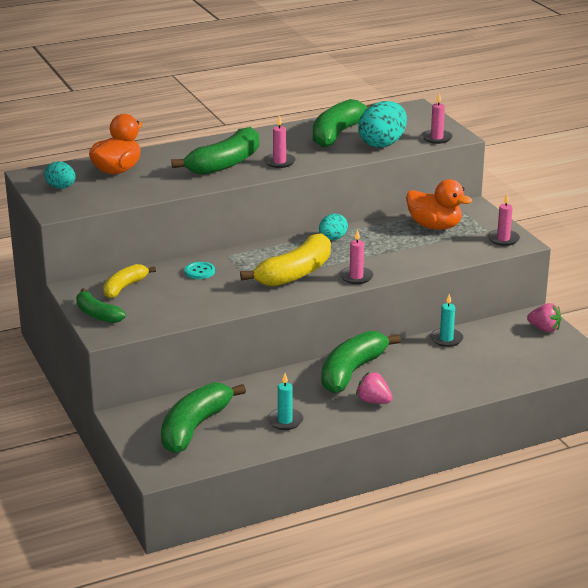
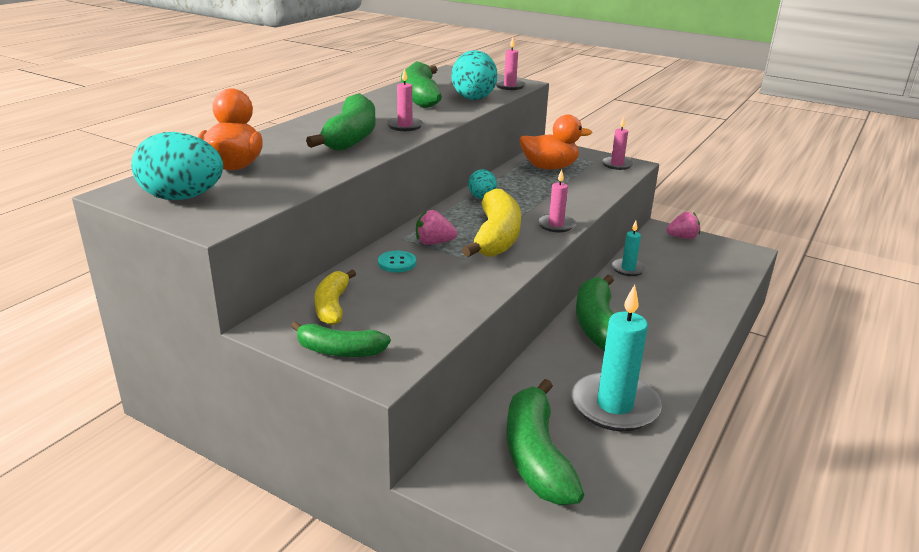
camera: 35 degrees left, 0 degrees up
(61, 187) = (182, 198): turquoise egg -> turquoise egg, size x1.73
(285, 421) = (614, 406): turquoise candle -> turquoise candle, size x1.93
(373, 401) = (659, 349): pink strawberry -> pink strawberry (434, 243)

